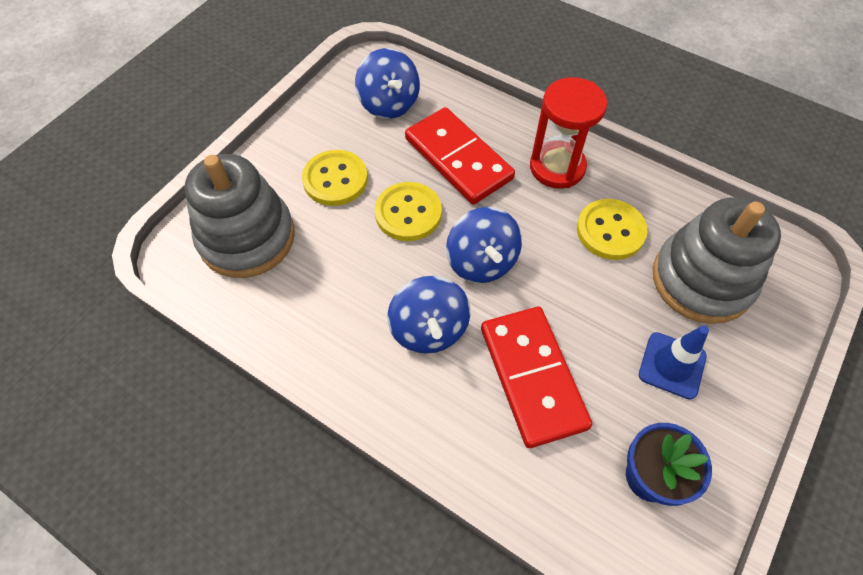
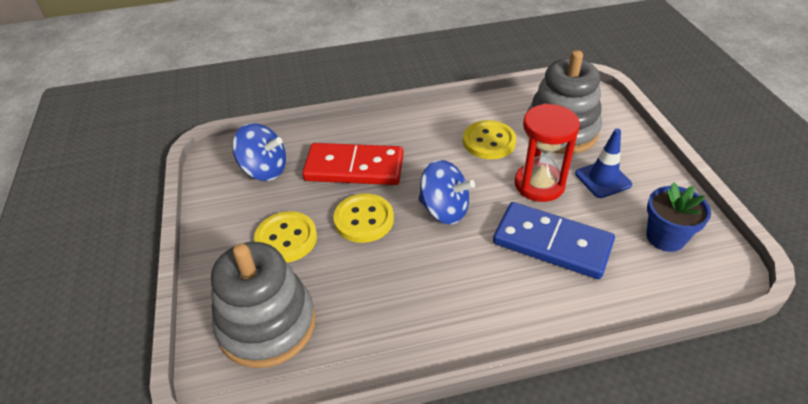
camera: 45 degrees left, 15 degrees down
(429, 329) = (465, 270): blue spinning top -> none
(532, 377) = (552, 243): red domino -> blue domino
(557, 167) = (418, 131): red hourglass -> red hourglass (539, 184)

